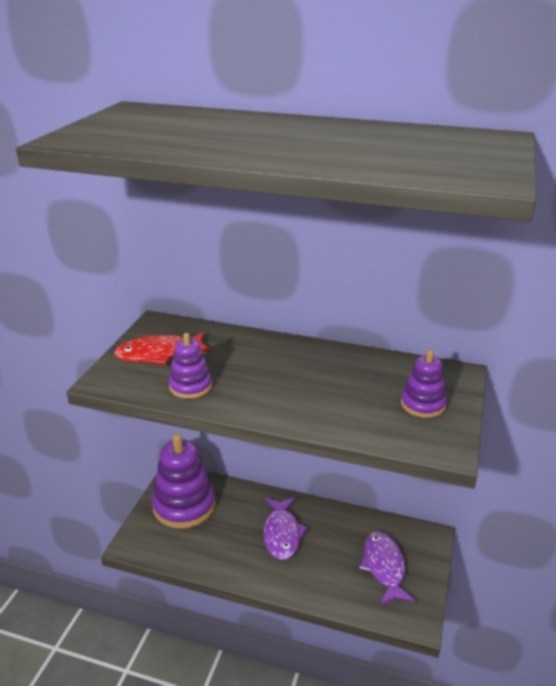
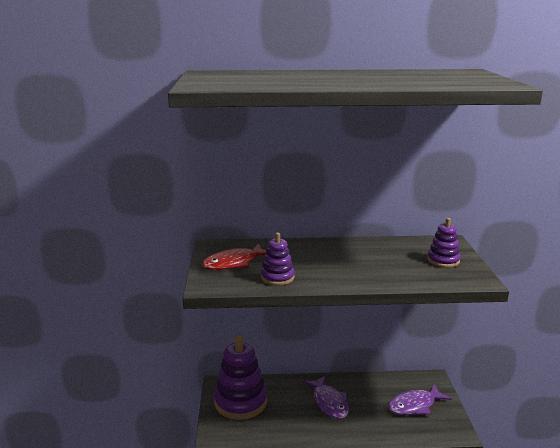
camera: 20 degrees left, 10 degrees down
(384, 567) = (415, 405): purple fish -> purple fish turned 90 degrees counterclockwise

